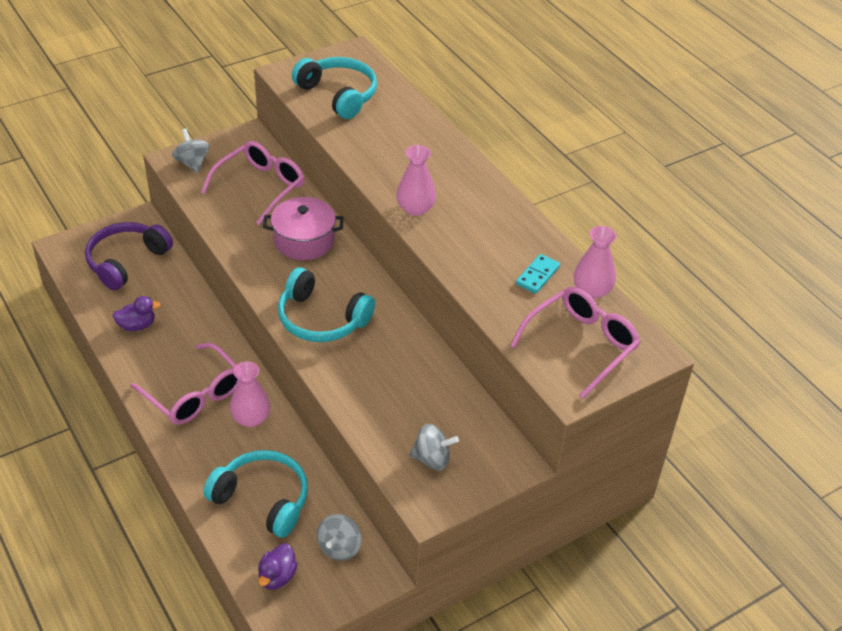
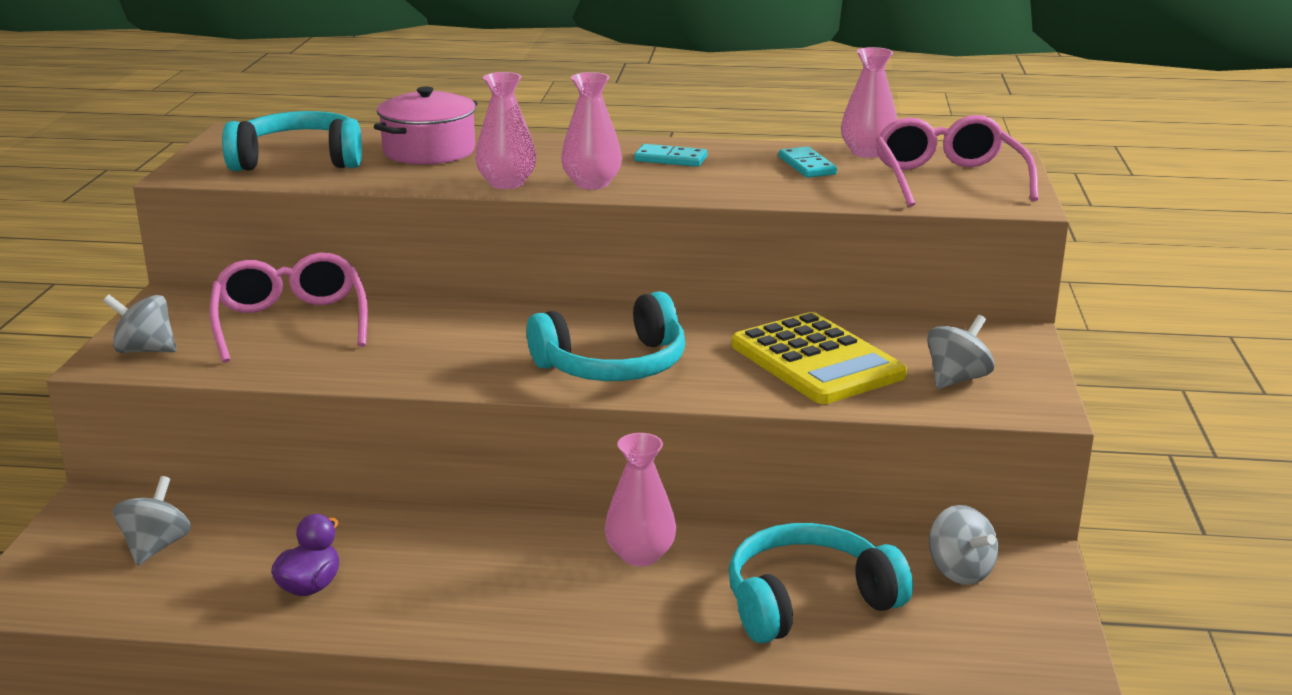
camera: 50 degrees left, 20 degrees down
(126, 261) = (156, 547): purple headphones -> grey spinning top
(194, 394) = (530, 586): pink glasses -> none
(277, 576) = (968, 642): purple duck -> none
(304, 240) = (447, 329): pink pot -> pink pot (429, 151)
(383, 179) = (507, 183): none -> pink vase
(400, 392) = (816, 361): none -> yellow calculator
(487, 217) = (670, 159): none -> turquoise domino

